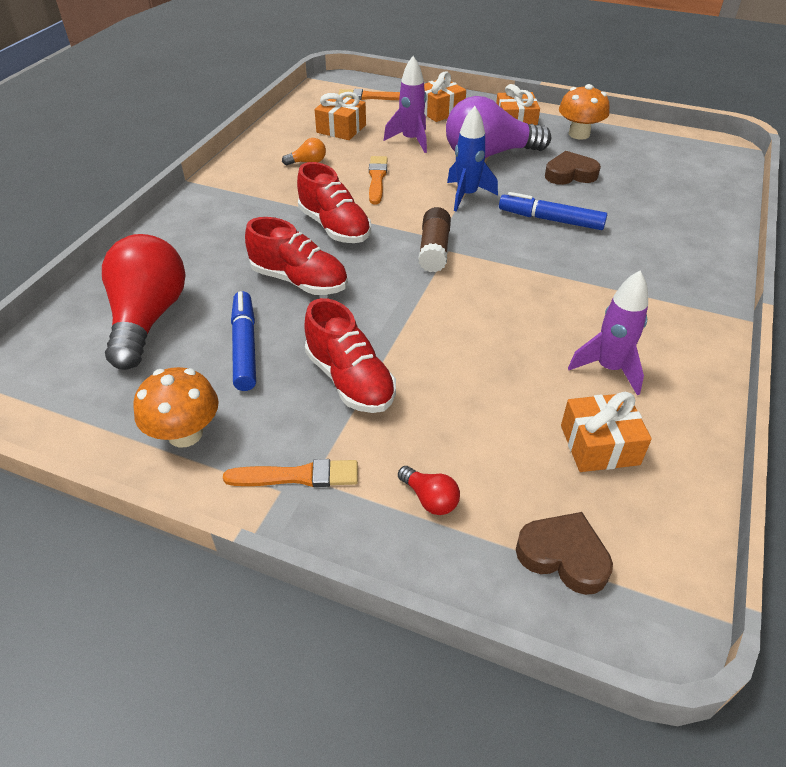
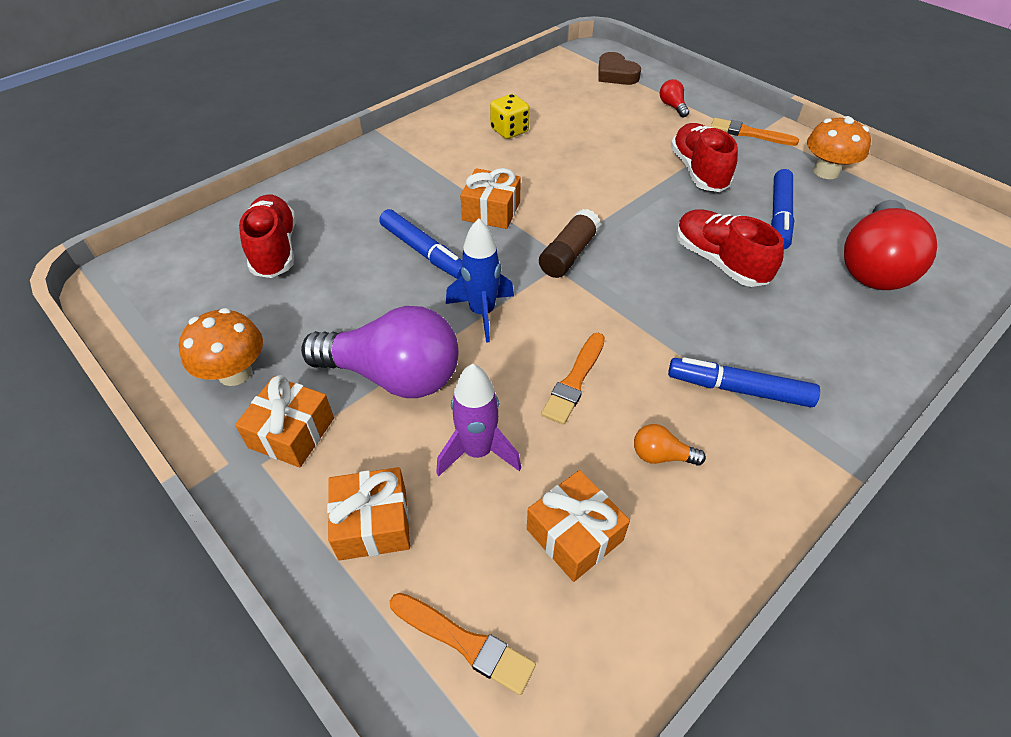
camera: 155 degrees left, 5 degrees up
(266, 201) = (738, 389): none -> blue marker
(334, 227) = (662, 316): red shoe -> red shoe (275, 249)
(570, 174) = (333, 305): brown heart -> none
(599, 445) = (556, 102): orange gift -> orange gift (491, 211)
(609, 369) = (509, 131): purple rocket -> yellow dice

